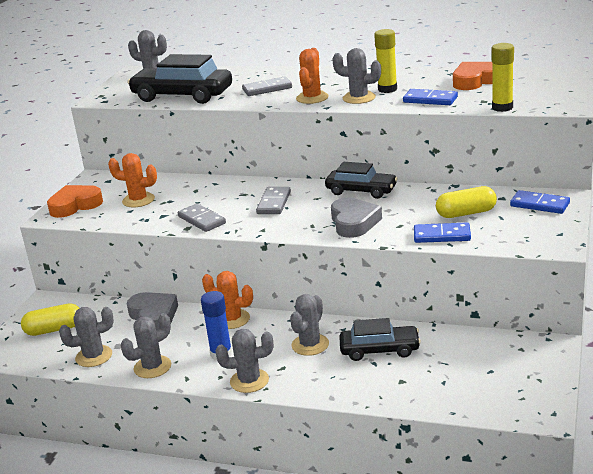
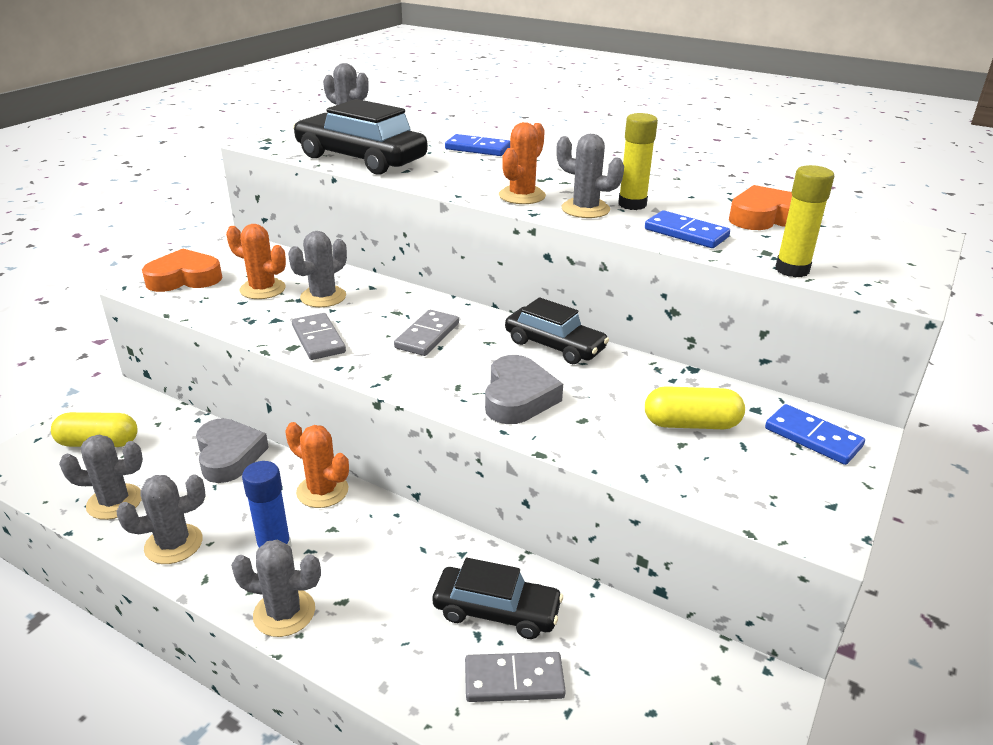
camera: 10 degrees right, 5 degrees up
(267, 89) = (472, 171): grey domino -> grey domino (514, 680)
(310, 345) = (402, 569): grey cactus -> grey cactus (323, 297)
(442, 235) = (638, 457): blue domino -> blue domino (477, 148)

